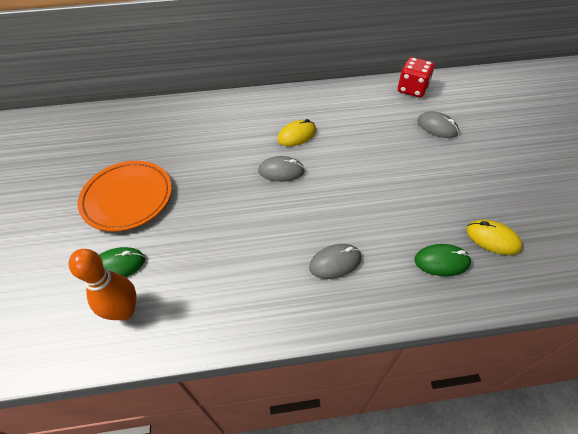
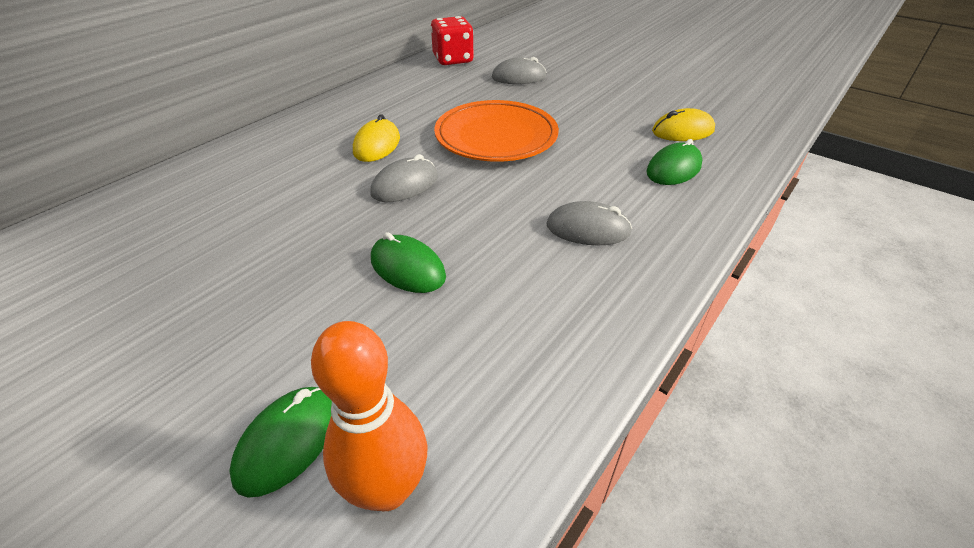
camera: 45 degrees left, 10 degrees down
(128, 198) = (186, 344): orange plate -> orange plate (496, 137)
(230, 221) = (407, 268): none -> green mouse
(335, 262) = (588, 229): grey mouse -> grey mouse turned 75 degrees clockwise

